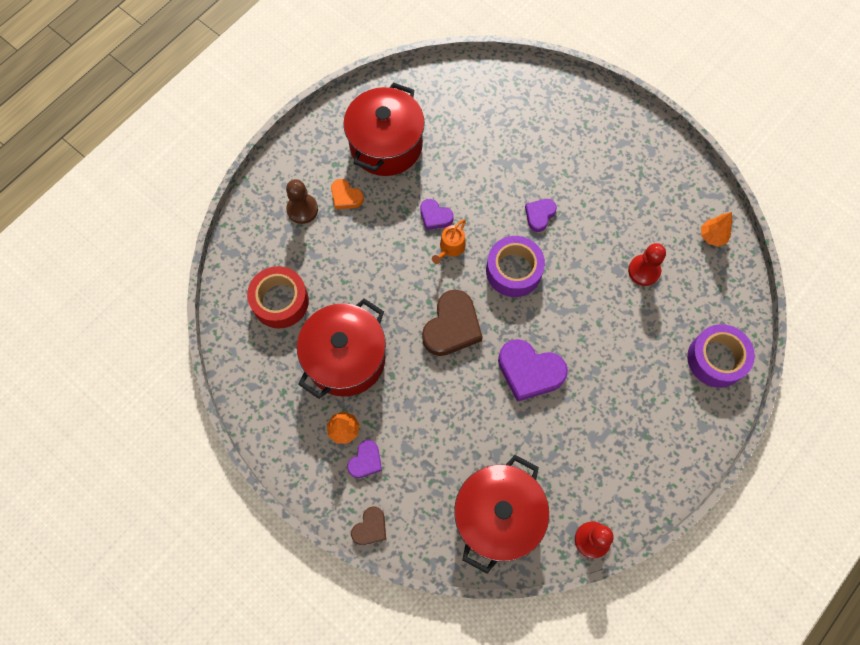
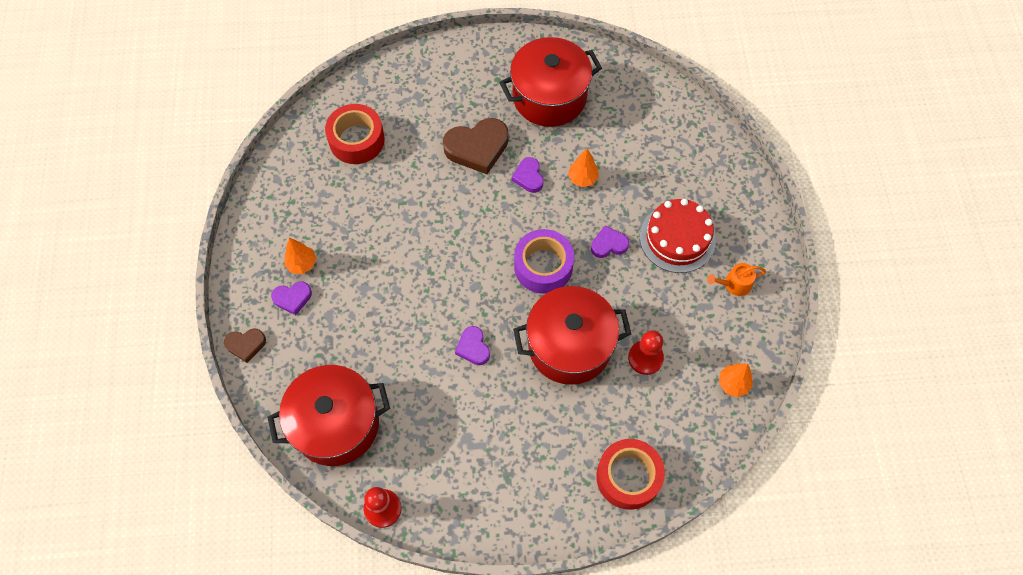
camera: 45 degrees right, 5 degrees down
(302, 209) = (440, 91): brown pawn -> none
(345, 358) = (356, 217): red pot -> red pot (569, 346)
(346, 196) = (480, 108): orange heart -> none
(450, 247) = (515, 208): orange watering can -> orange watering can (734, 284)
(452, 327) = (453, 264): brown heart -> brown heart (477, 148)
(472, 184) = (582, 178): none -> orange tree
(529, 371) = (473, 347): purple heart -> purple heart, size x0.55
(578, 170) = (677, 238): none -> red cake
(716, 359) = (628, 477): purple tape -> red tape

